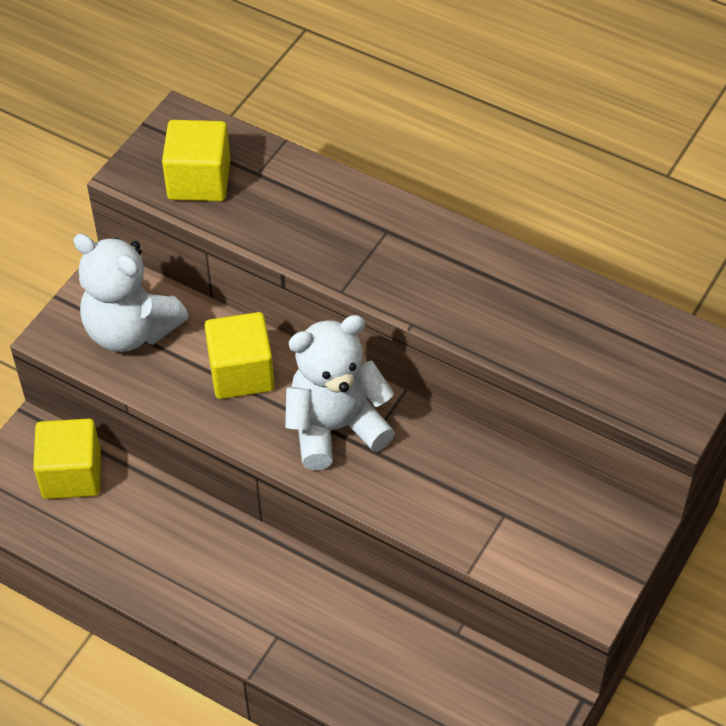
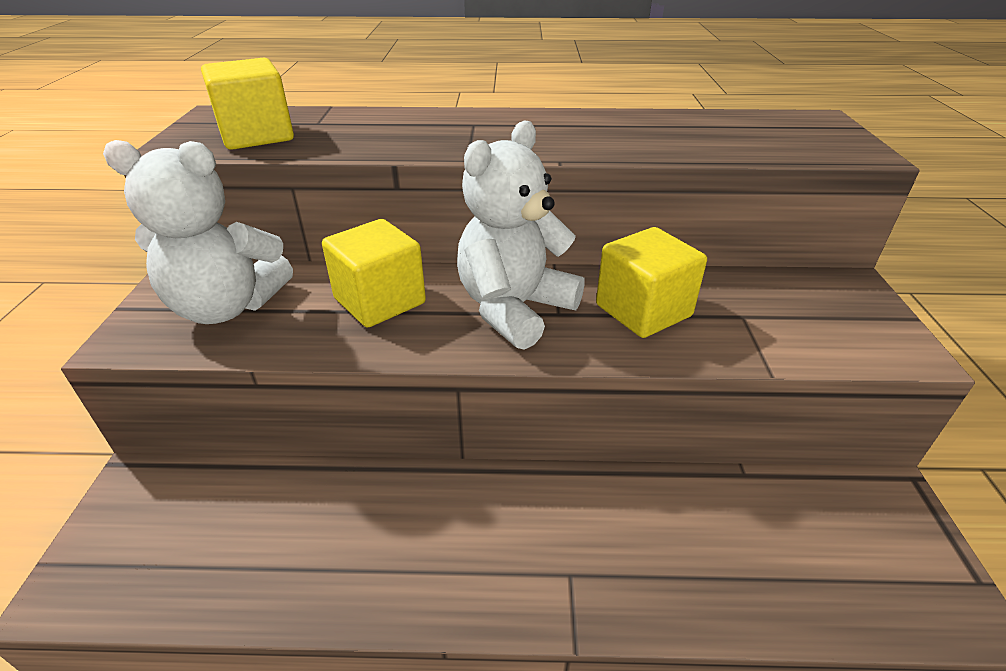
camera: 30 degrees left, 15 degrees down
(71, 474) = (202, 505): yellow cube -> yellow cube (643, 311)

